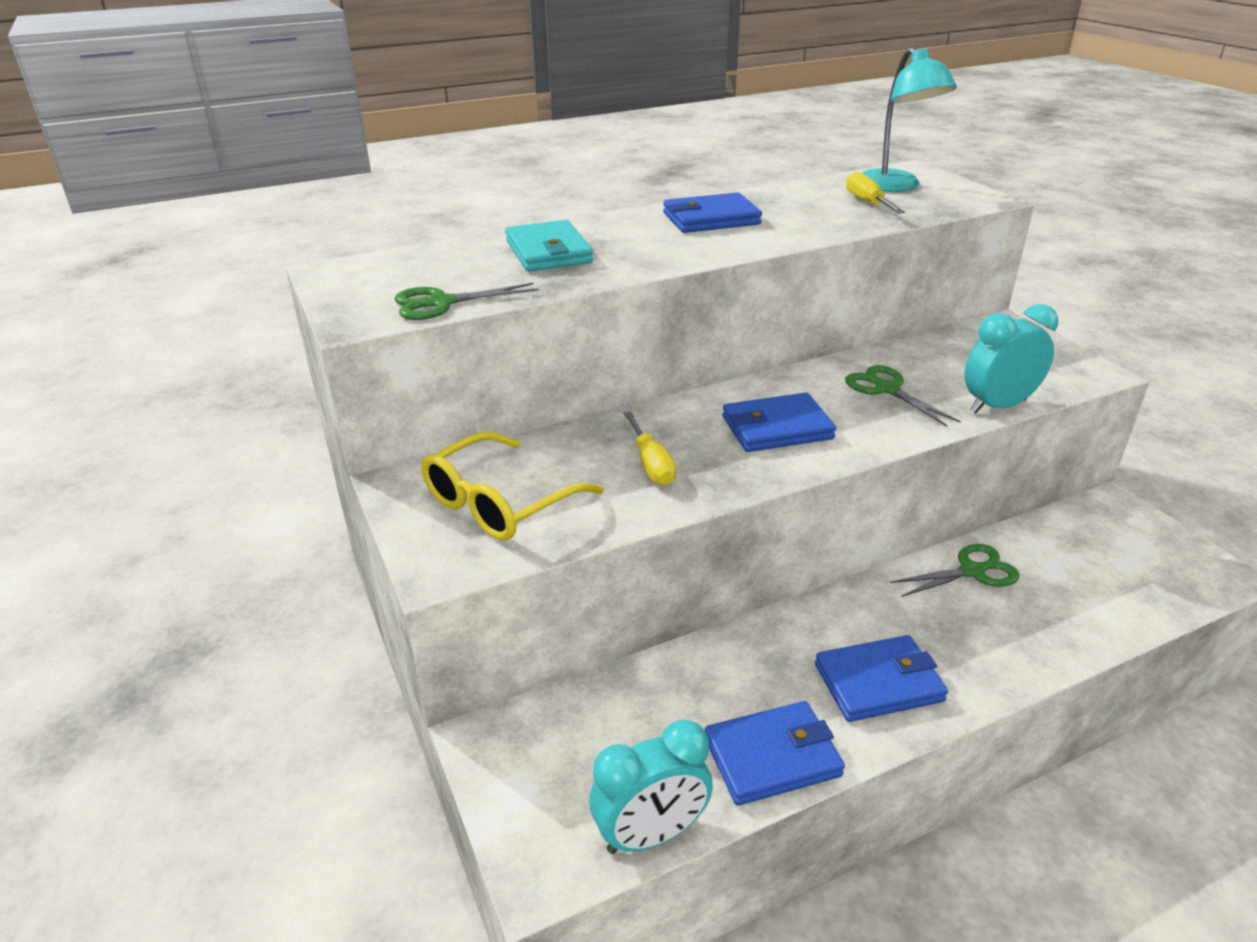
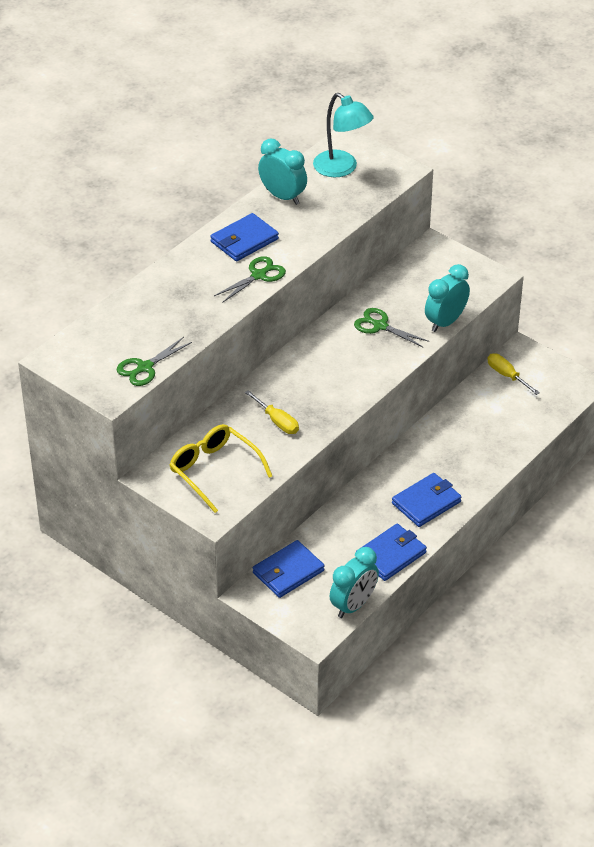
camera: 25 degrees left, 10 degrees up
(499, 503) = (214, 471): yellow glasses -> yellow glasses turned 120 degrees clockwise
(548, 252) = (168, 303): turquoise wallet -> none
(777, 428) = (332, 375): blue wallet -> blue wallet (288, 572)
(795, 195) = (282, 196): none -> turquoise clock
(868, 203) = (332, 194): yellow screwdriver -> yellow screwdriver (507, 376)
(971, 571) = (453, 422): green scissors -> green scissors (258, 275)

